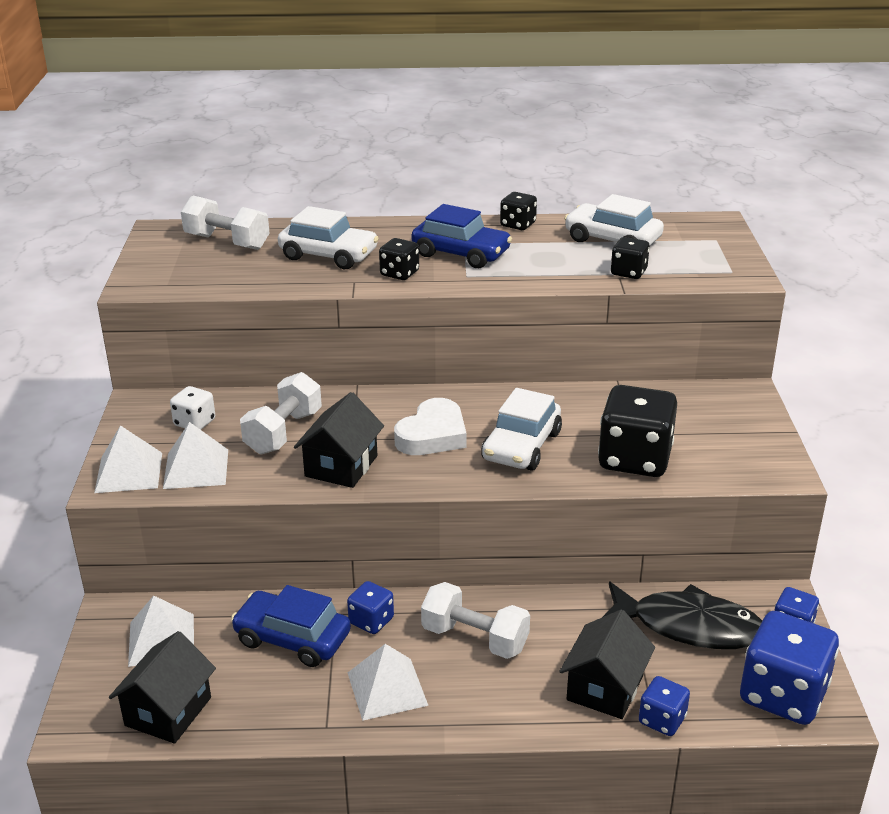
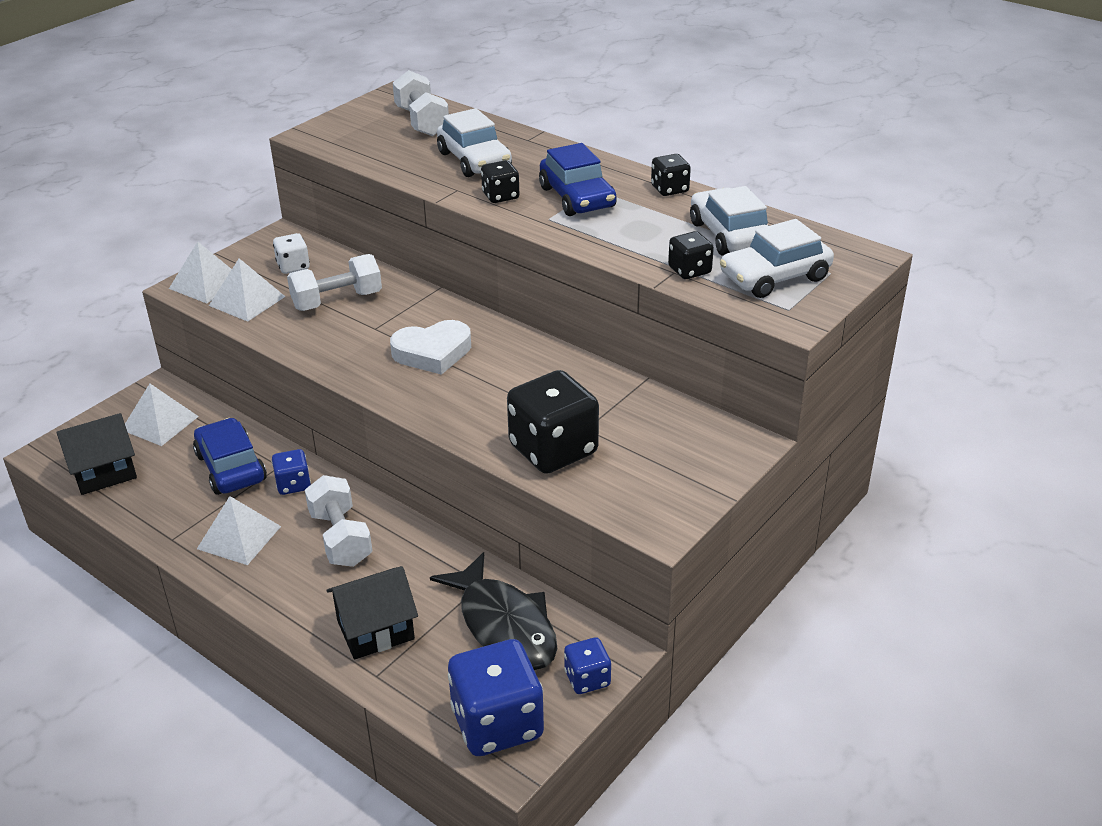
camera: 40 degrees right, 5 degrees up
(341, 466) = (336, 345): black house -> none
(521, 446) = (483, 394): white car -> white car (774, 277)
(662, 720) = (380, 679): blue dice -> none

